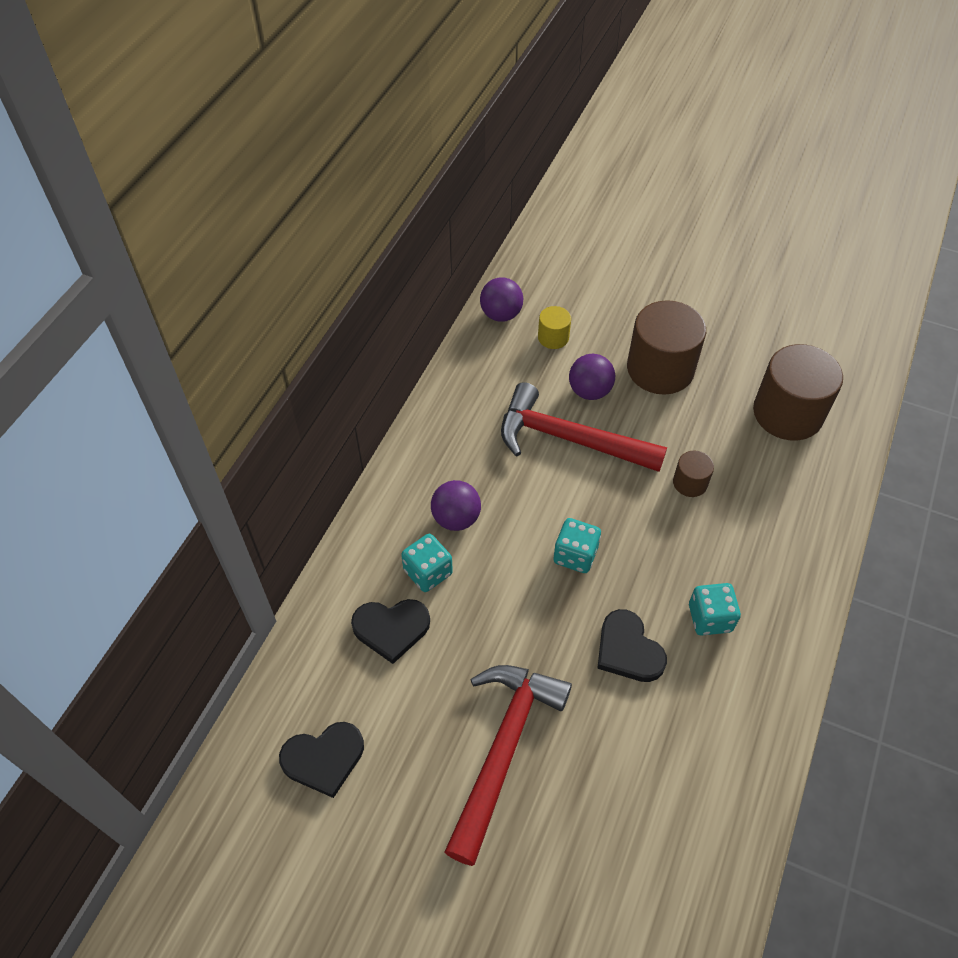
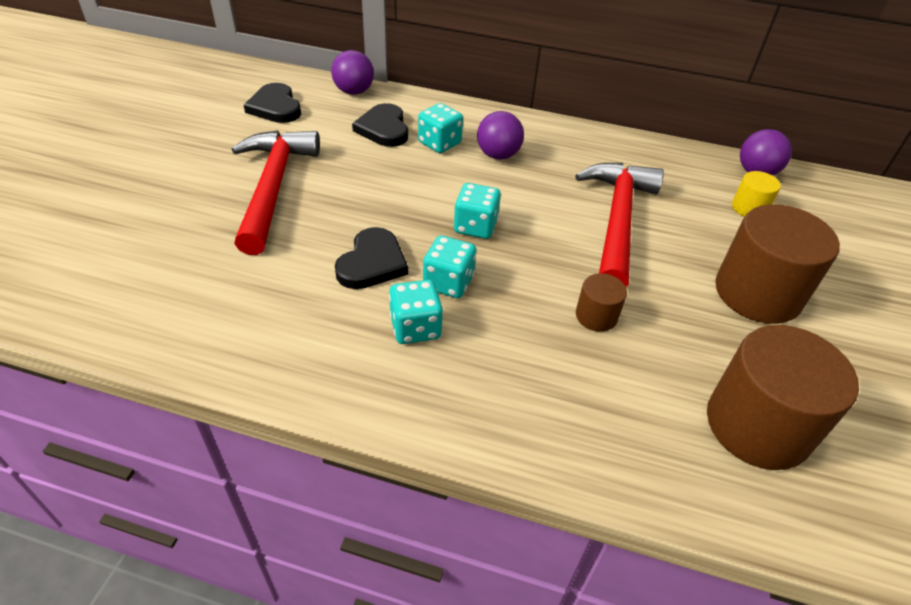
camera: 80 degrees right, 10 degrees down
(503, 750) = (273, 188): red hammer -> red hammer turned 105 degrees counterclockwise
(589, 391) = (689, 235): purple ball -> purple ball (354, 92)
(628, 650) = (372, 263): black heart -> black heart turned 150 degrees clockwise
(653, 587) = (448, 282): none -> turquoise dice

